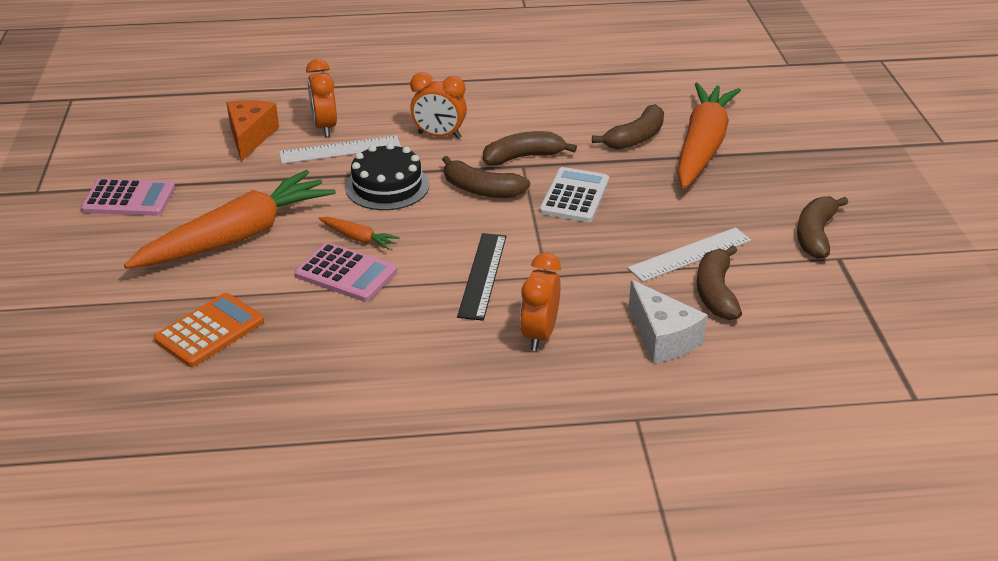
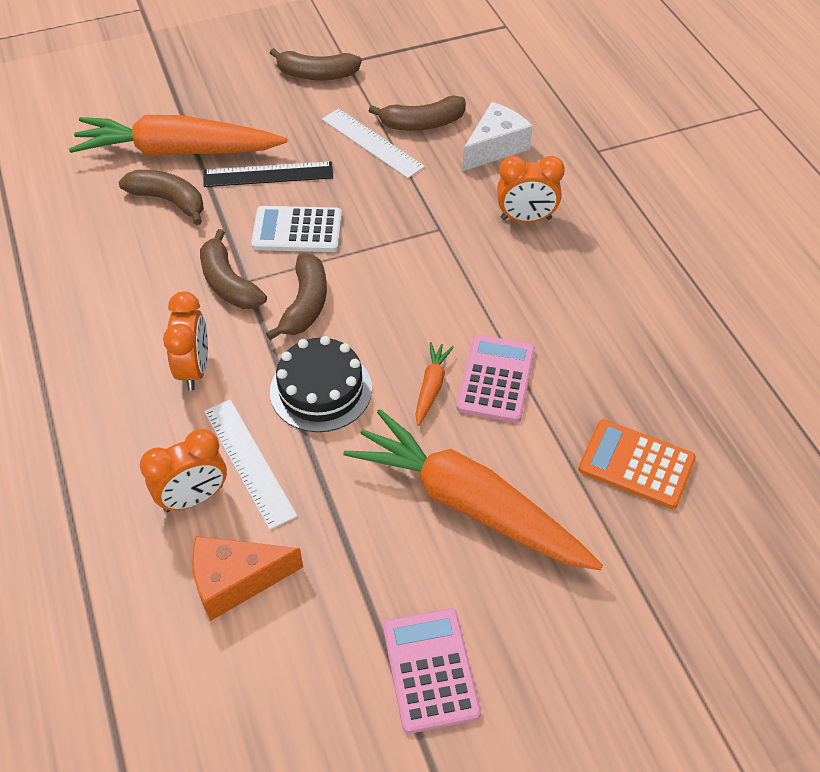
camera: 105 degrees left, 15 degrees up
(482, 275) = (457, 272): black ruler -> black ruler (268, 174)

